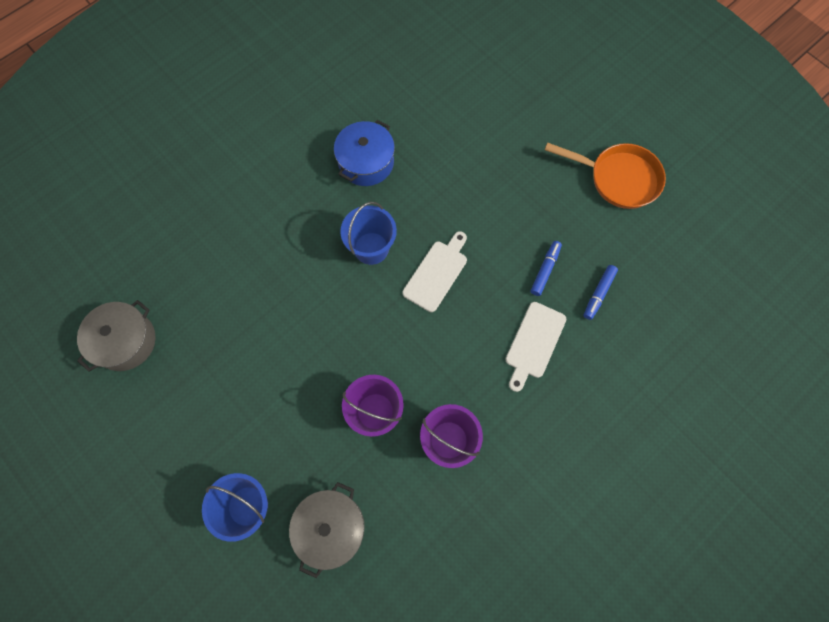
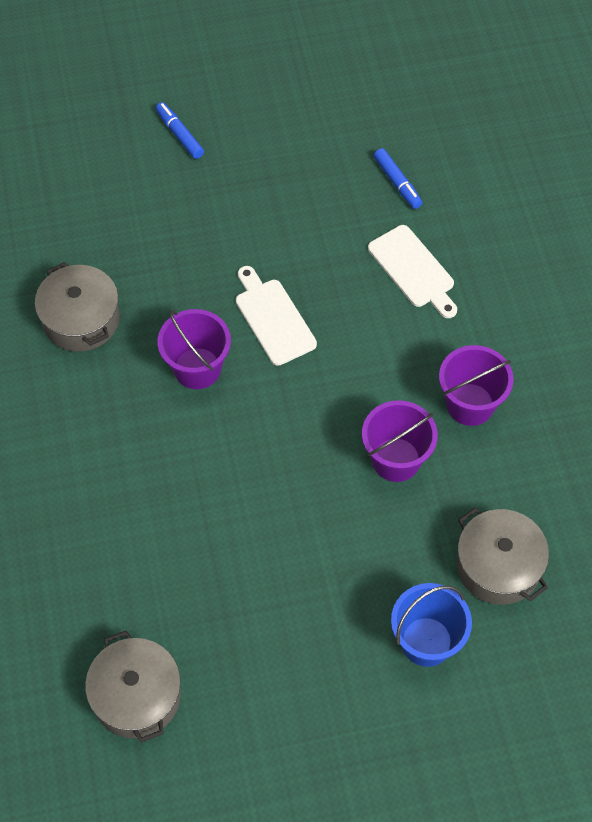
camera: 60 degrees left, 10 degrees down
(366, 162) = (81, 319): blue pot -> grey pot
(371, 248) = (197, 368): blue bucket -> purple bucket
(545, 270) = (339, 215): blue marker -> blue marker (179, 134)
(618, 178) = (279, 92): orange pan -> none

